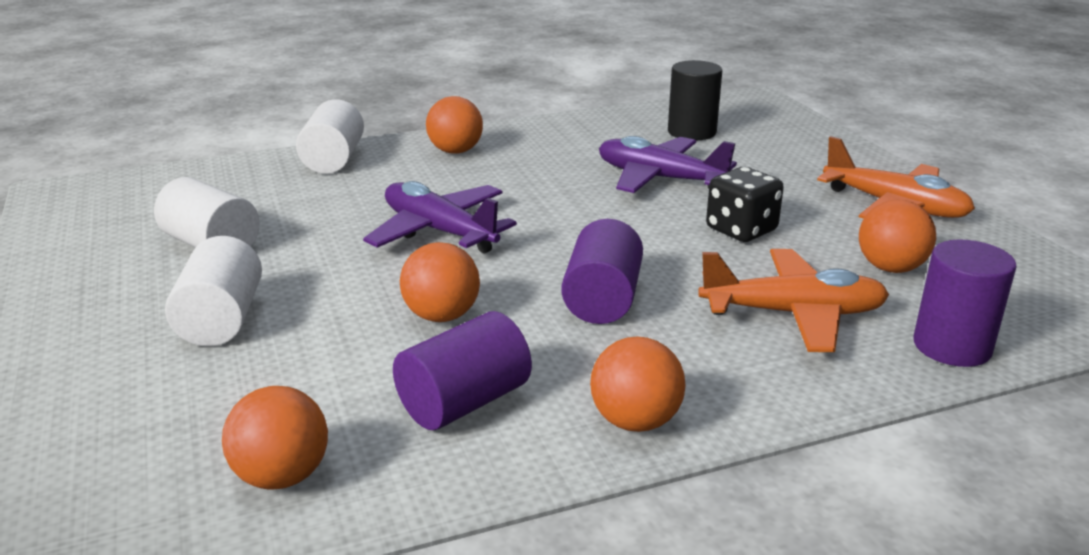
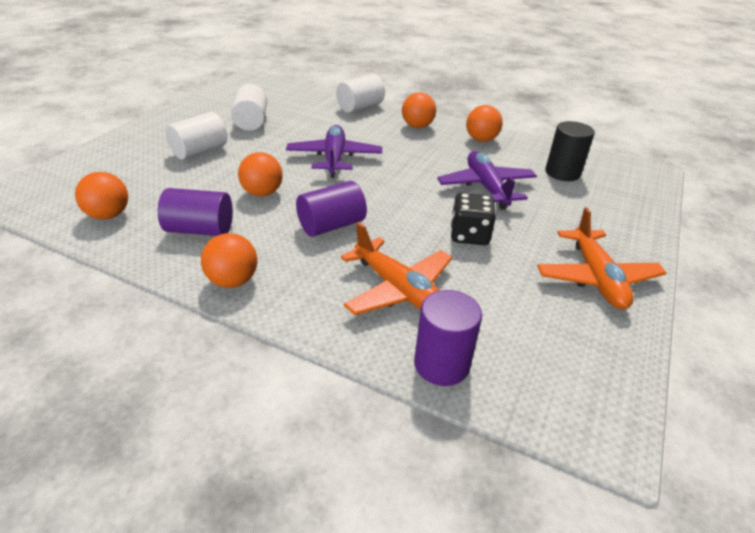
camera: 45 degrees right, 10 degrees up
(890, 268) = (507, 305): orange ball -> orange ball (481, 140)

